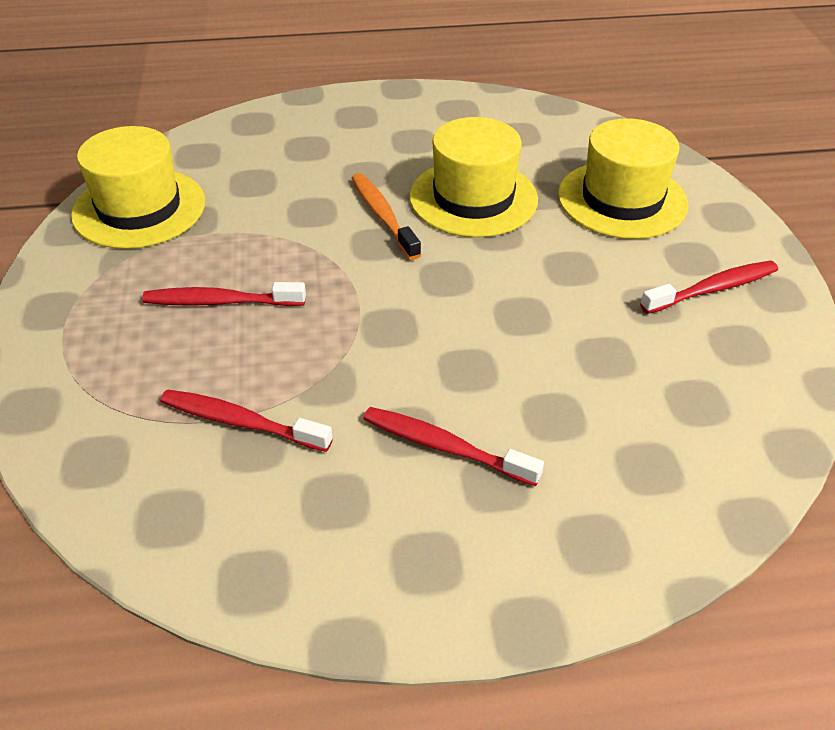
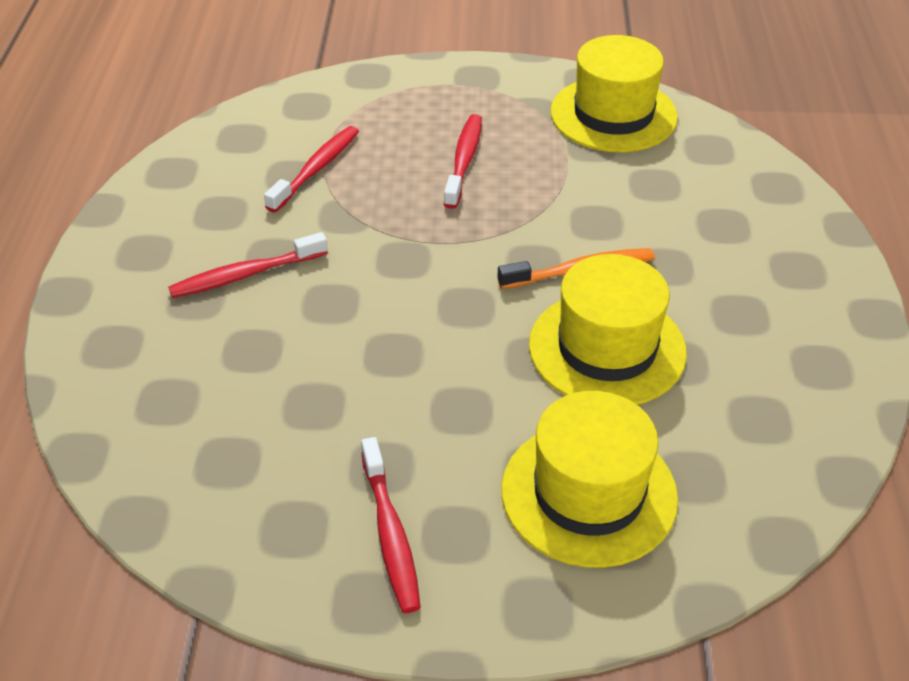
camera: 100 degrees right, 0 degrees up
(445, 447) = (245, 275): red toothbrush -> red toothbrush turned 150 degrees counterclockwise

